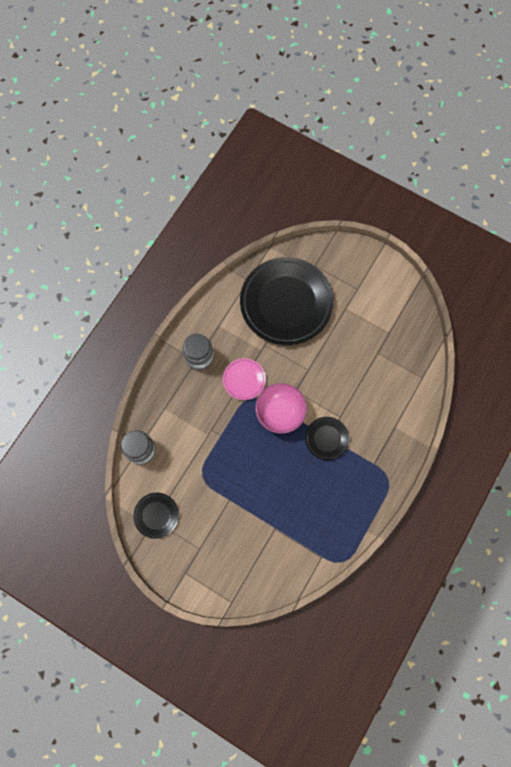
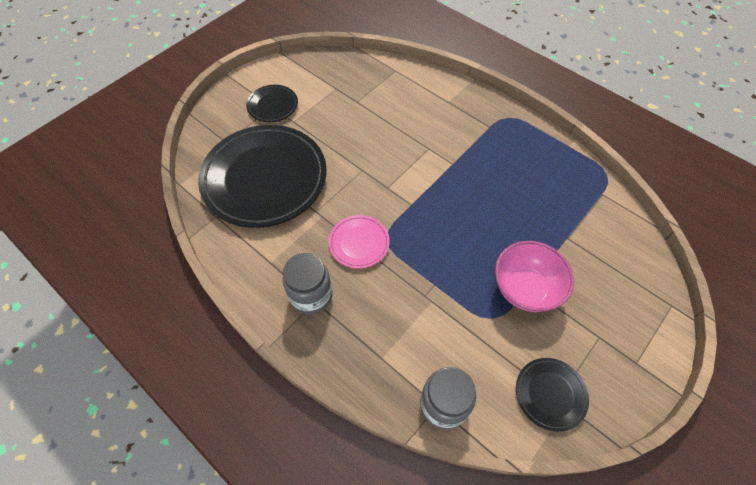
camera: 80 degrees left, 15 degrees down
(280, 412) = (413, 208): pink bowl -> pink bowl (525, 288)
(326, 438) = (454, 165): black plate -> black plate (272, 105)

